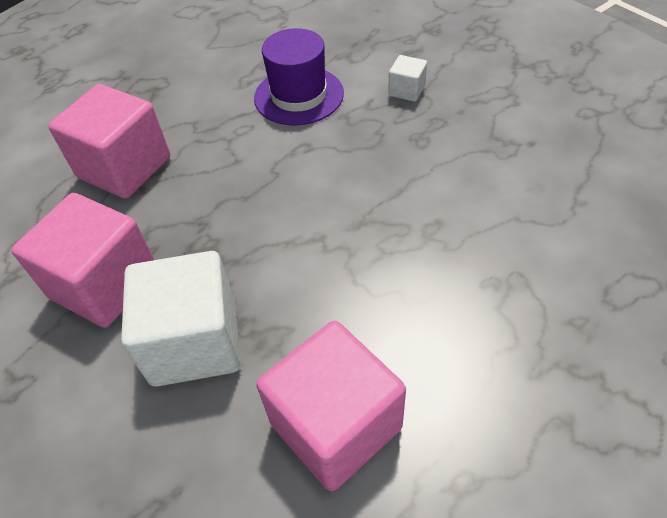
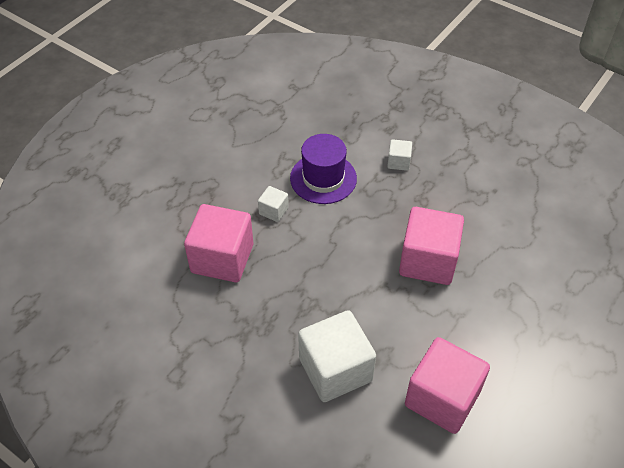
camera: 20 degrees left, 0 degrees up
(104, 284) = (255, 346): pink cube -> pink cube (428, 261)
(217, 123) = (273, 211): none -> white cube

